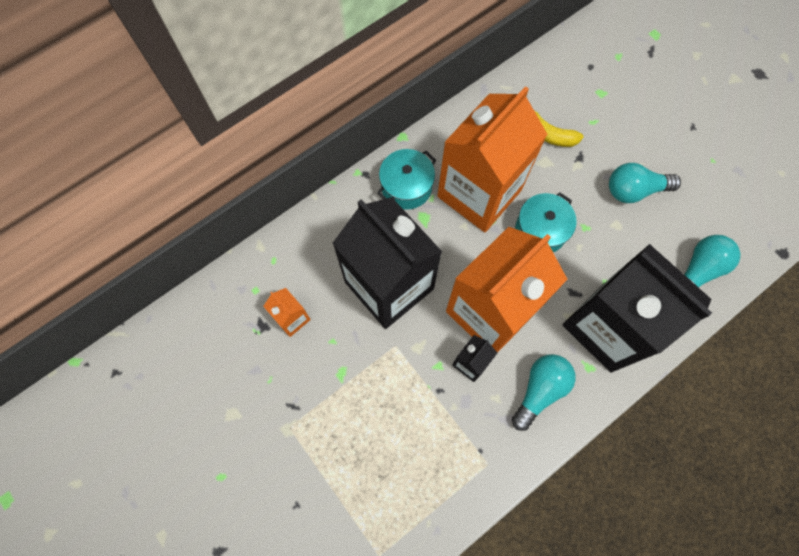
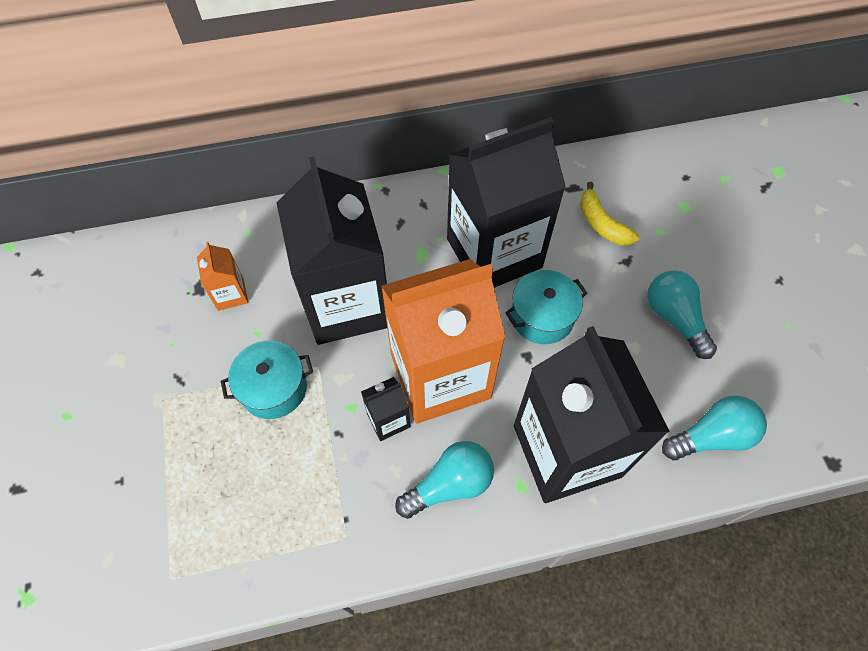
camera: 25 degrees right, 10 degrees down
(406, 187) = (420, 217): turquoise pot -> turquoise pot (273, 388)
(479, 193) = (494, 253): orange carton -> black carton
(634, 190) = (674, 319): turquoise light bulb -> turquoise light bulb turned 45 degrees clockwise

